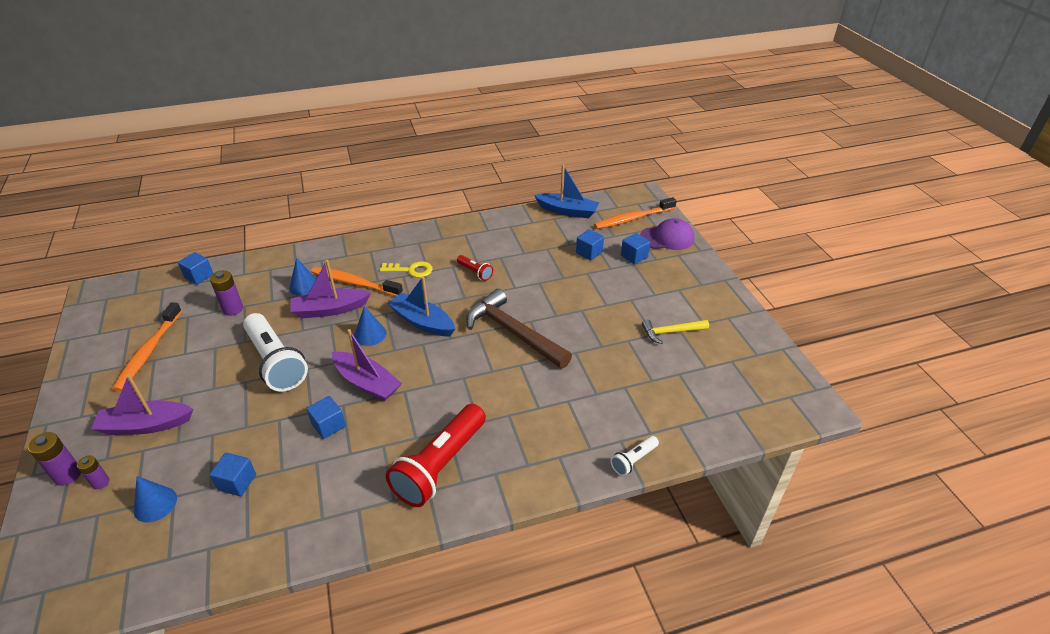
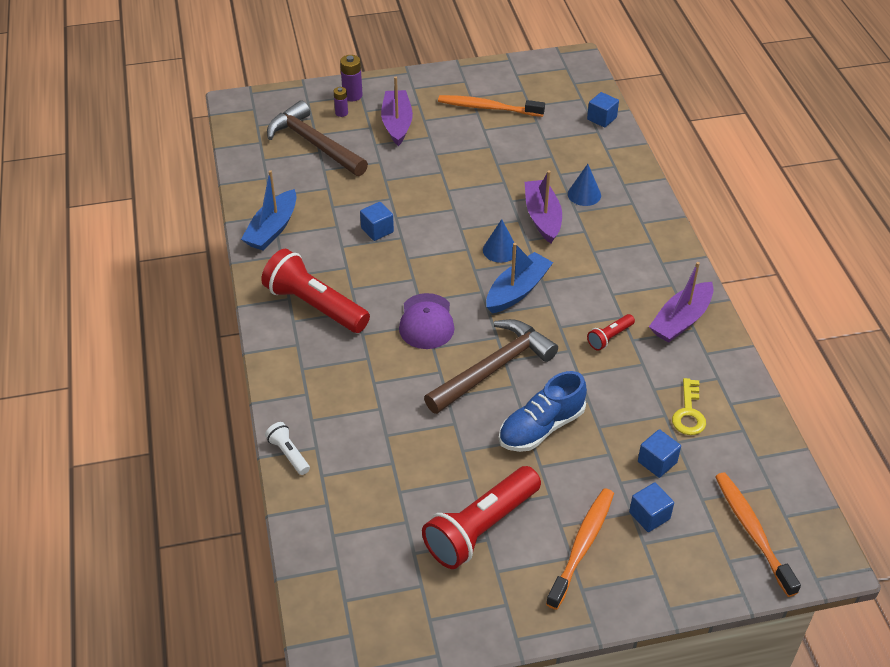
camera: 95 degrees right, 5 degrees up
(155, 504) = (314, 144): blue cone -> brown hammer
(233, 309) = (546, 149): purple battery -> none
(237, 482) = (325, 183): blue cube -> none
(276, 362) = (465, 188): white flashlight -> none
(354, 283) = (589, 232): orange toothbrush -> orange toothbrush (582, 546)
(367, 383) = (428, 252): purple boat -> purple boat (681, 320)
(411, 270) = (613, 279): yellow key -> yellow key (688, 413)
(567, 211) = (765, 448): blue boat -> blue boat (272, 229)
(570, 305) = (541, 427): none -> blue shoe
(667, 238) = (700, 569): purple cap -> purple cap (426, 321)
(671, 332) = (481, 528): yellow hammer -> red flashlight

